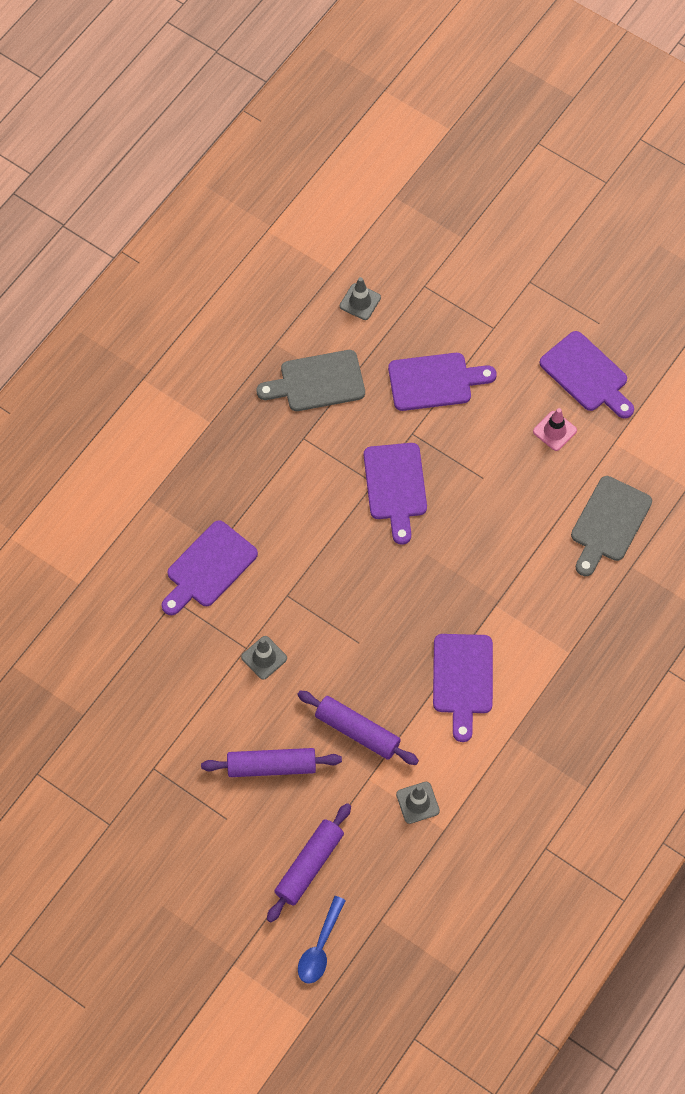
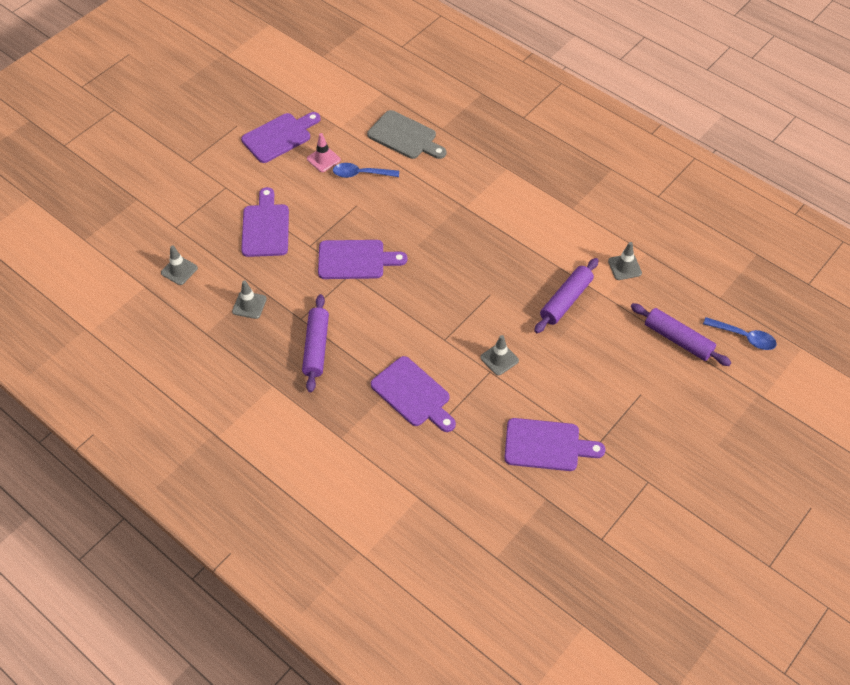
camera: 85 degrees left, 10 degrees down
(271, 766) = (595, 359): purple rolling pin -> purple rolling pin (316, 347)
(317, 382) = (249, 305): grey cutting board -> grey traffic cone
(463, 679) = (525, 231): purple cutting board -> purple cutting board (546, 445)
(535, 477) = (361, 174): none -> blue spoon

